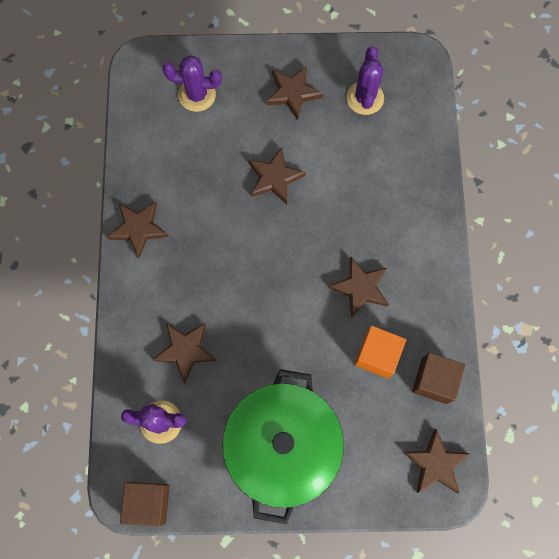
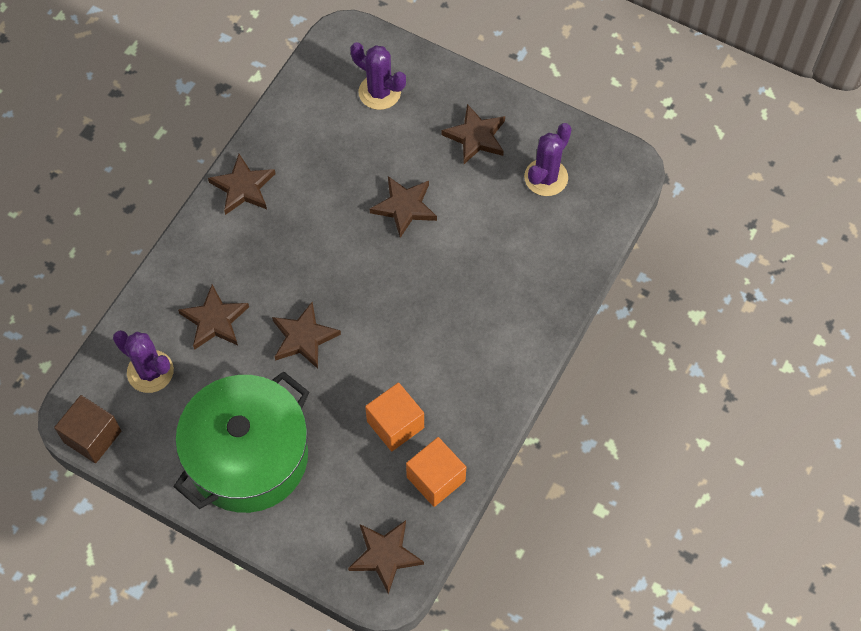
camera: 30 degrees right, 10 degrees down
(360, 288) = (421, 353): brown star -> brown star (304, 338)
(434, 381) = (436, 479): brown cube -> orange cube

